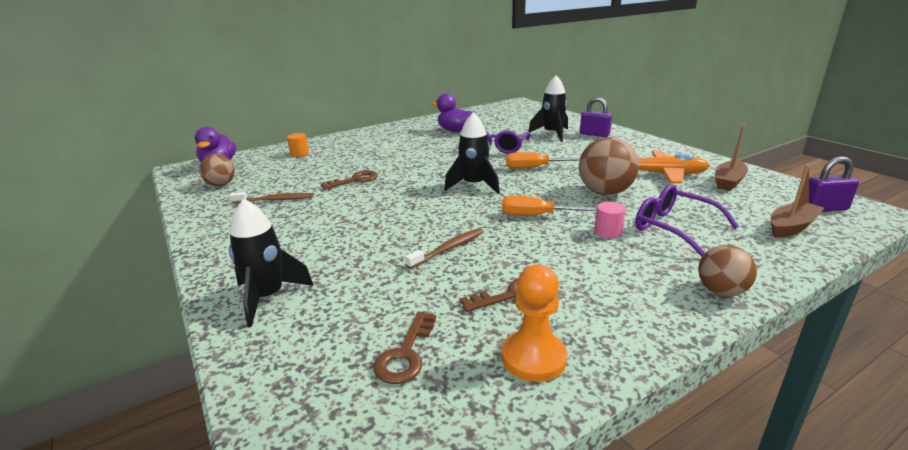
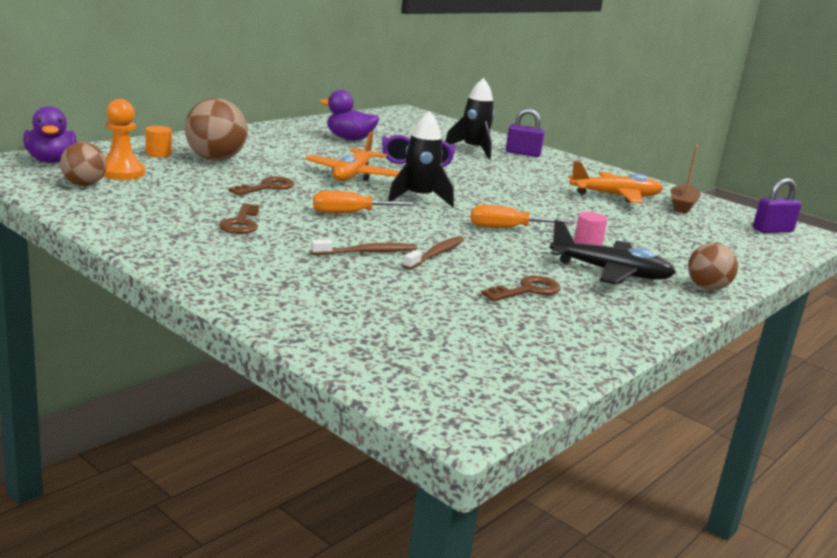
camera: 20 degrees left, 5 degrees down
(268, 297) = (274, 291): black rocket -> none
(275, 200) = (182, 204): brown toothbrush -> brown toothbrush (367, 252)
(405, 354) = (458, 330): brown key -> brown key (241, 223)
(433, 164) = (353, 175): none -> orange plane
(533, 358) = (574, 331): orange pawn -> orange pawn (121, 173)
(534, 168) = (476, 184): orange screwdriver -> orange screwdriver (352, 213)
(605, 192) = (566, 210): brown ball -> brown ball (215, 159)
(616, 270) = (610, 272): none -> black plane
(674, 228) = (647, 242): purple glasses -> none
(791, 227) = (749, 243): brown boat -> none

